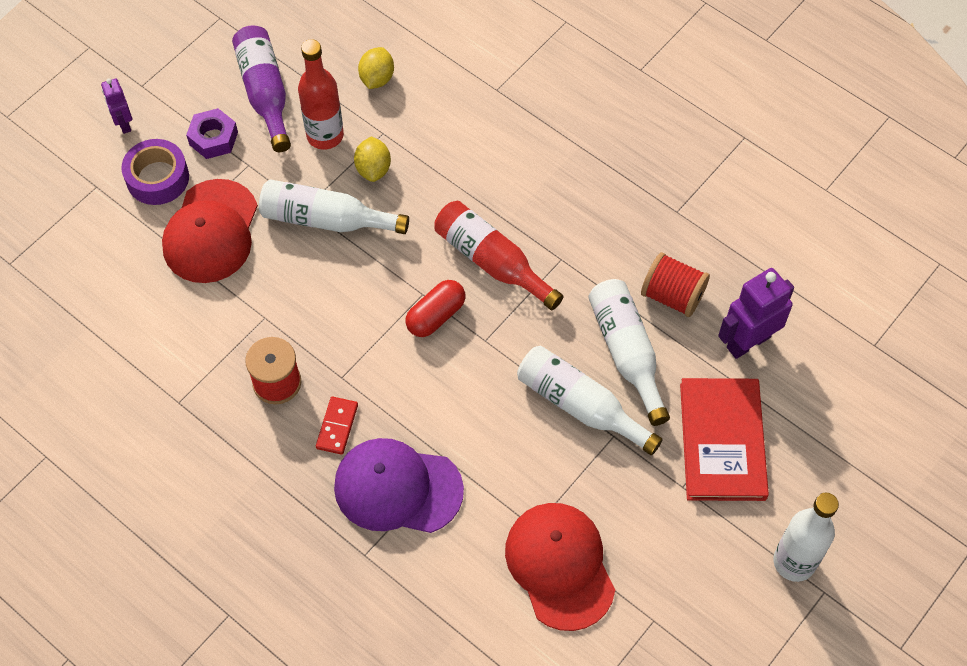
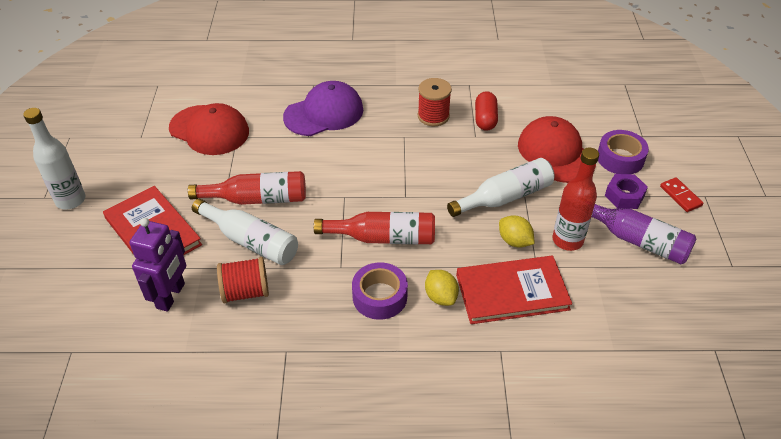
camera: 140 degrees right, 15 degrees down
(124, 123) = (680, 171): purple robot -> none
(337, 426) = (382, 117): red domino -> red domino (680, 196)
(377, 78) = (586, 298): yellow lemon -> yellow lemon (440, 297)
(432, 126) = (512, 292): none -> red book
(436, 316) = (385, 191): red capsule -> red capsule (485, 119)
(552, 203) = (380, 297): none -> purple tape
(580, 406) = (257, 199): white bottle -> red bottle

